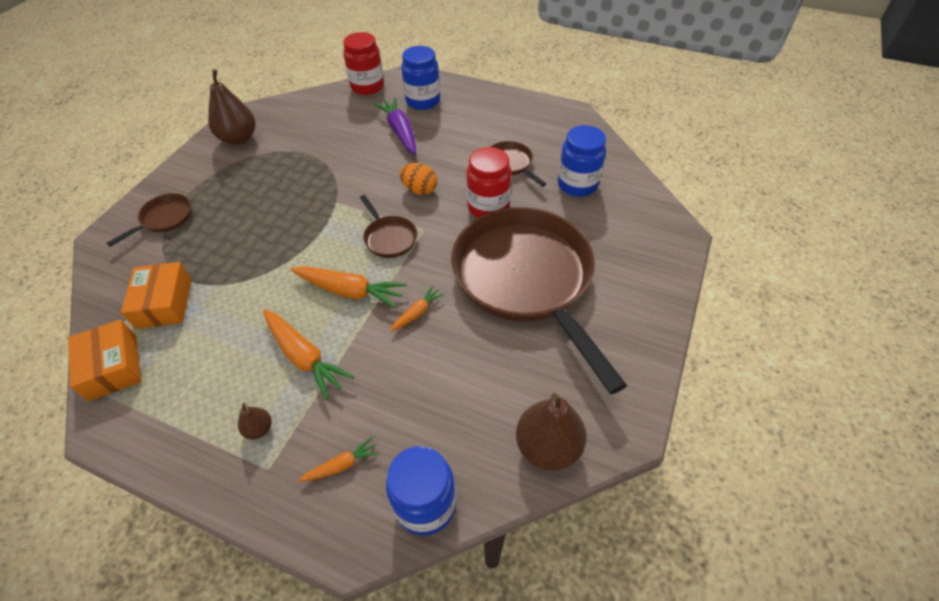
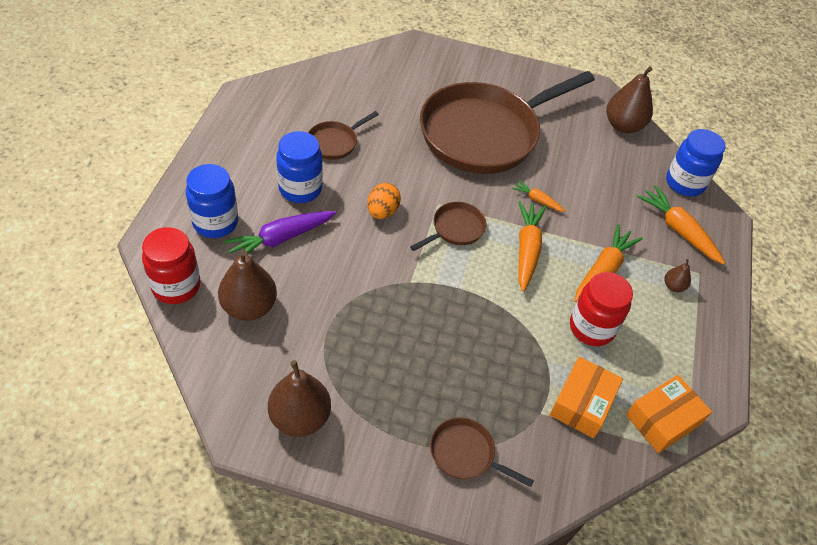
camera: 105 degrees left, 0 degrees up
(164, 303) = (582, 403): orange box -> orange box turned 45 degrees counterclockwise
(339, 117) = (249, 307): none -> brown pear
(341, 465) = (678, 230): orange carrot -> orange carrot, size x1.85
(488, 207) = (401, 158): red jar -> red jar (591, 328)
(577, 184) = (361, 97): blue jar -> blue jar (300, 189)

